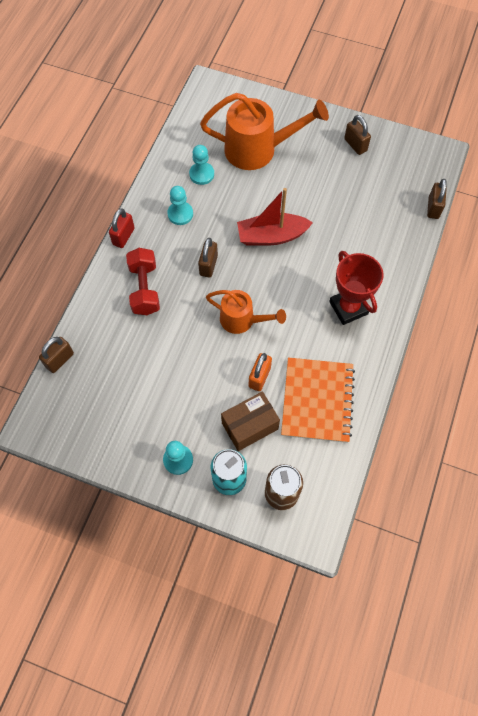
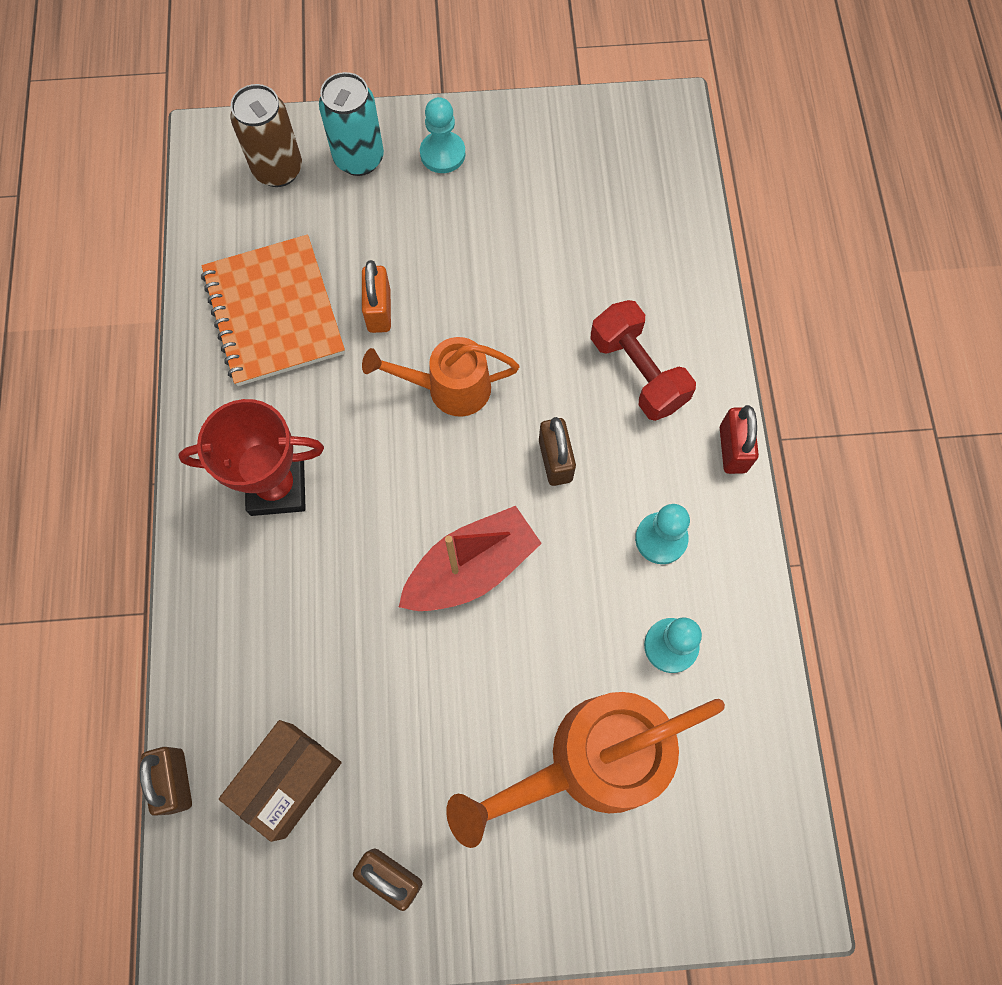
camera: 155 degrees right, 5 degrees up
(59, 360) = (694, 211): brown padlock -> none
(250, 426) = (362, 236): brown box -> brown box (288, 780)
(348, 308) = (277, 487): red trophy -> red trophy turned 45 degrees counterclockwise

